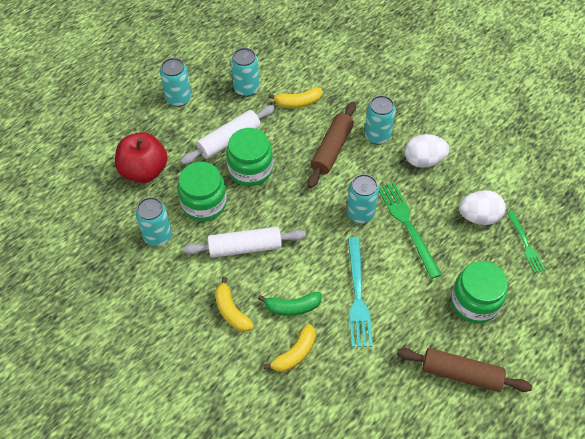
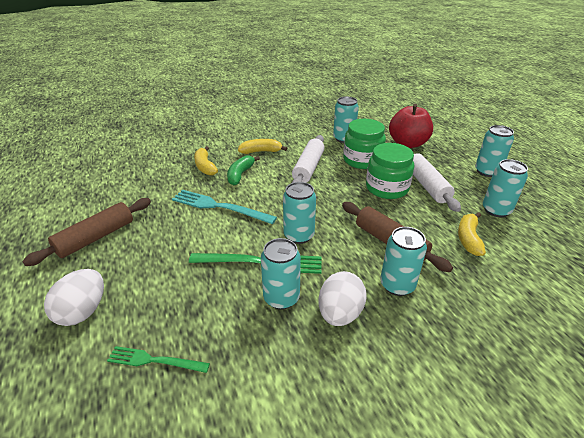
camera: 115 degrees right, 20 degrees down
(432, 198) = (281, 298): none -> turquoise can
(474, 302) = (140, 276): green jar -> none
(479, 217) = (227, 330): white egg -> white egg (83, 311)

